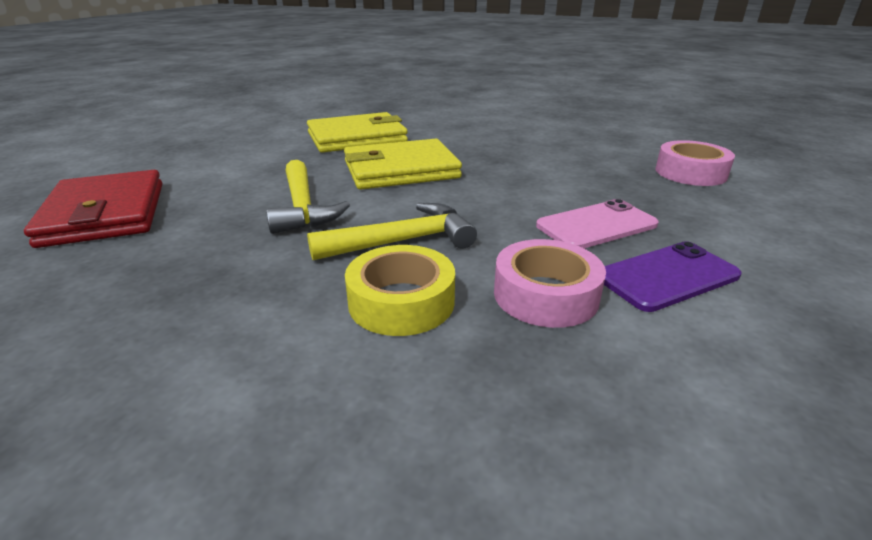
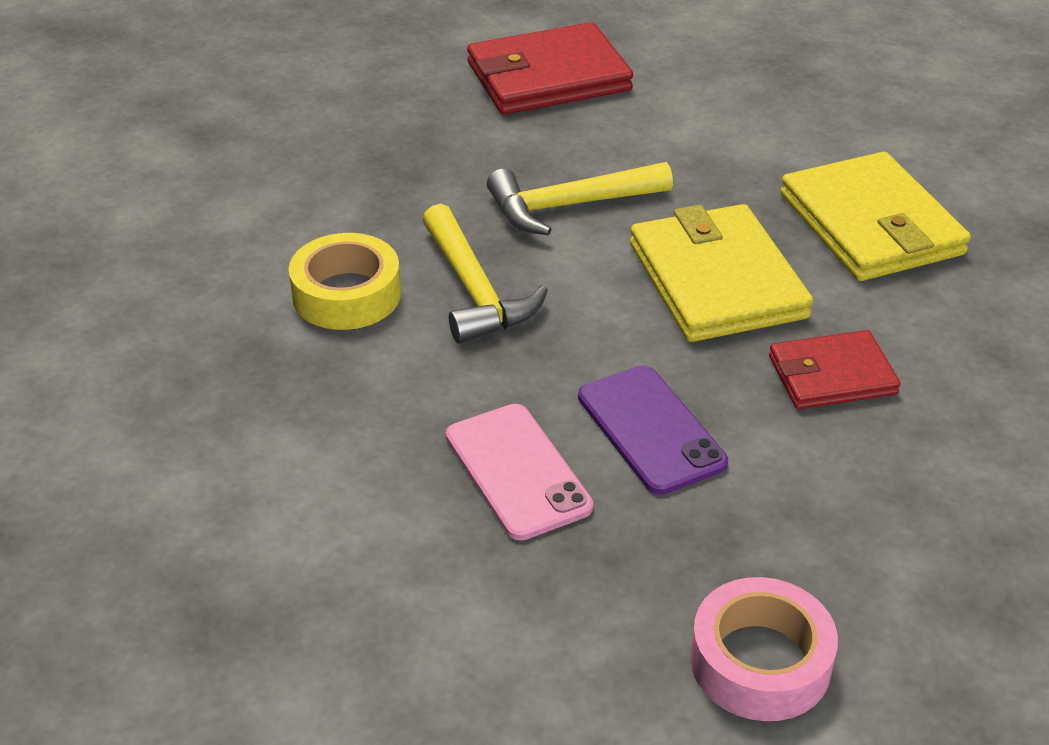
camera: 90 degrees right, 10 degrees up
(483, 151) = (831, 375): none -> red wallet
(545, 295) = (345, 396): pink tape -> none
(667, 276) = (373, 509): purple phone -> purple phone (651, 430)

